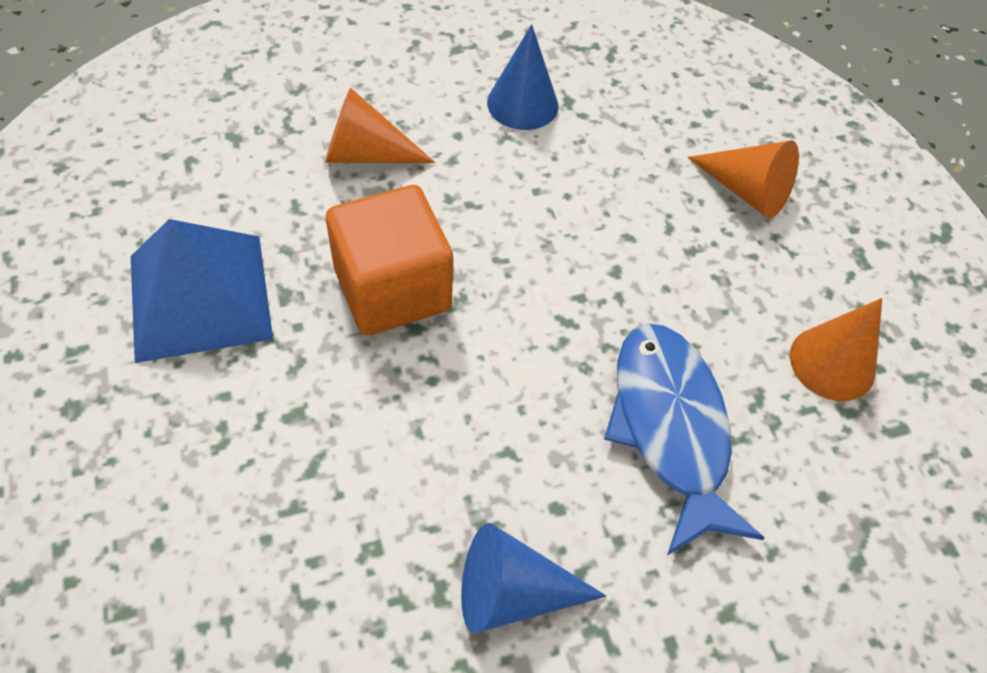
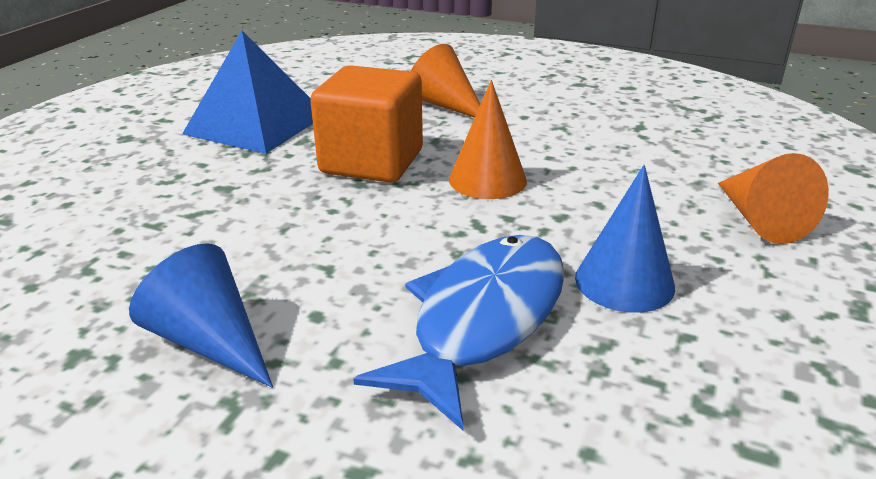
camera: 45 degrees right, 25 degrees down
(522, 104) = (597, 117): blue cone -> blue cone (624, 282)
(832, 363) = (726, 362): orange cone -> orange cone (487, 179)

